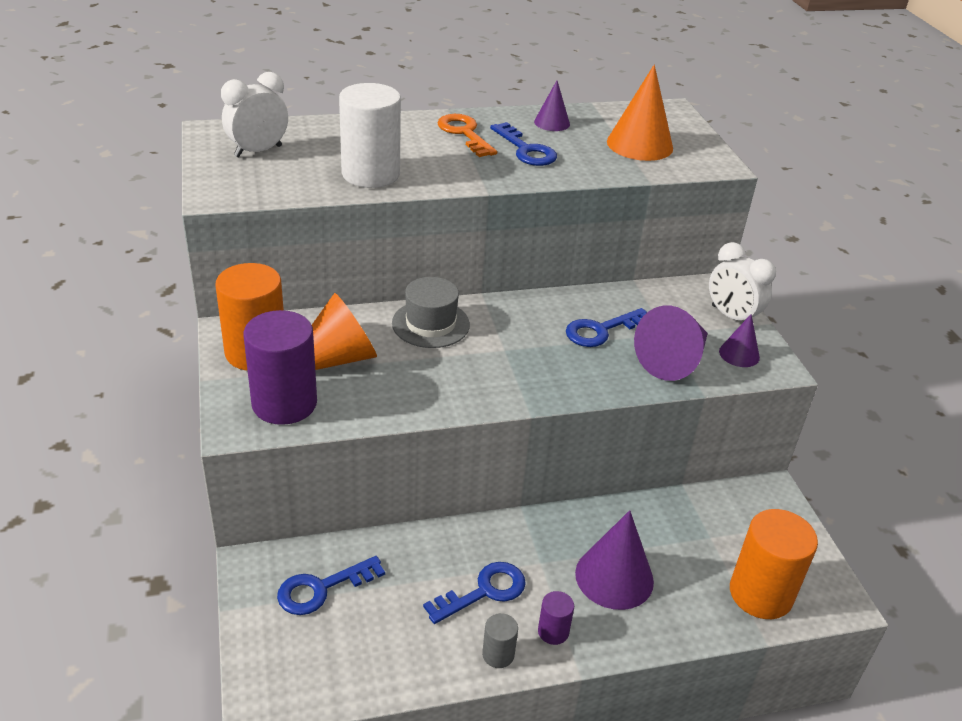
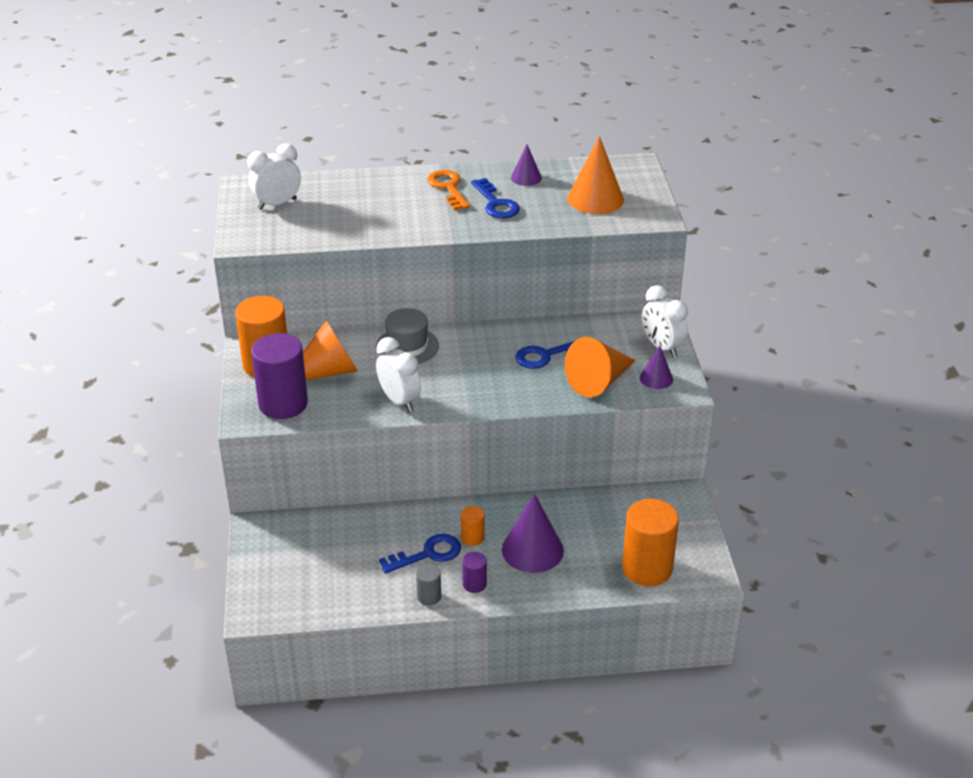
camera: 10 degrees right, 0 degrees up
(321, 589) = (305, 545): blue key -> none
(370, 174) = (363, 225): white cylinder -> none
(435, 393) = (399, 401): none -> white clock
(536, 564) = (472, 538): none -> orange cylinder
(674, 360) = (599, 381): purple cone -> orange cone

